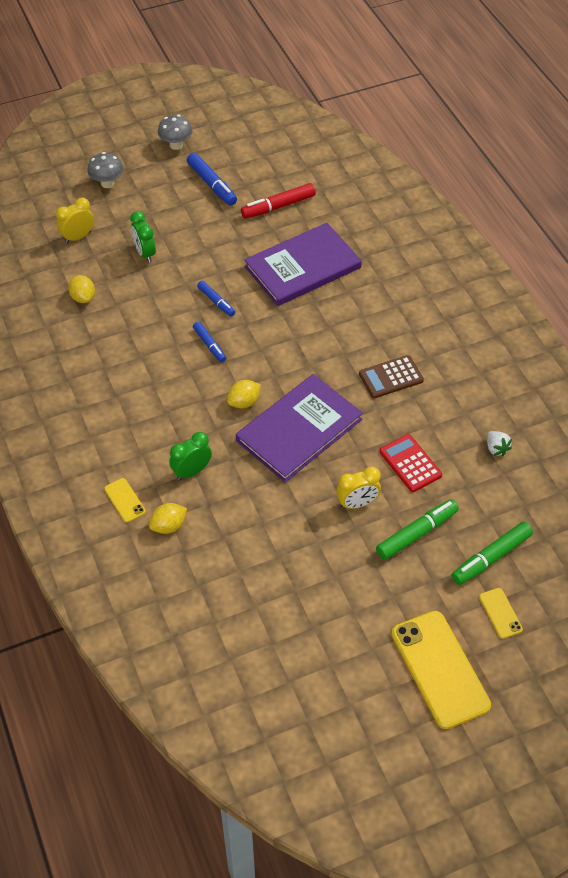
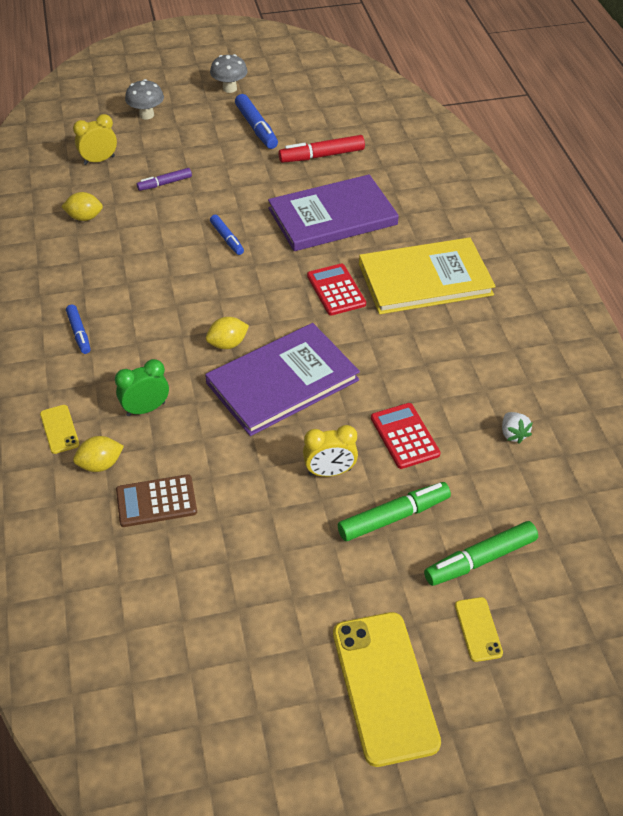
camera: 10 degrees right, 5 degrees down
(83, 297) = (84, 217): yellow lemon -> yellow lemon turned 75 degrees counterclockwise
(145, 253) = (164, 183): green clock -> purple marker
(209, 345) = (206, 281): blue marker -> blue marker (79, 333)
(323, 338) = (336, 290): none -> red calculator
(391, 377) = (404, 340): brown calculator -> brown calculator (156, 501)
(396, 318) = (425, 279): none -> yellow book

